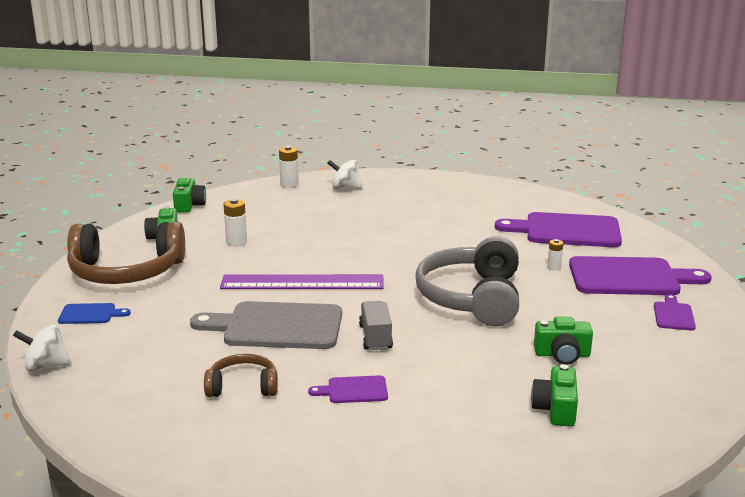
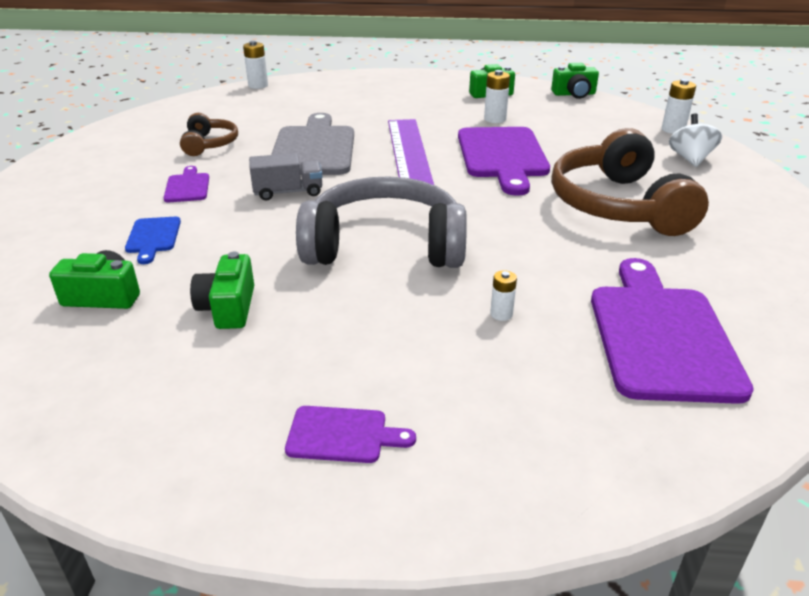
camera: 85 degrees right, 10 degrees up
(46, 366) = (258, 85): white spinning top -> white battery
(90, 314) = (337, 87): blue cutting board -> blue cutting board (153, 237)
(126, 272) = (415, 89): brown headphones -> brown headphones (618, 205)
(630, 277) = (485, 395): purple cutting board -> purple cutting board (502, 156)

